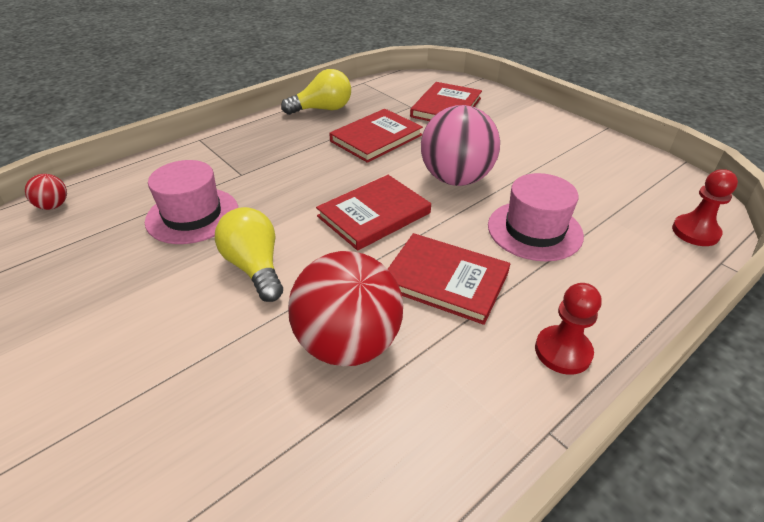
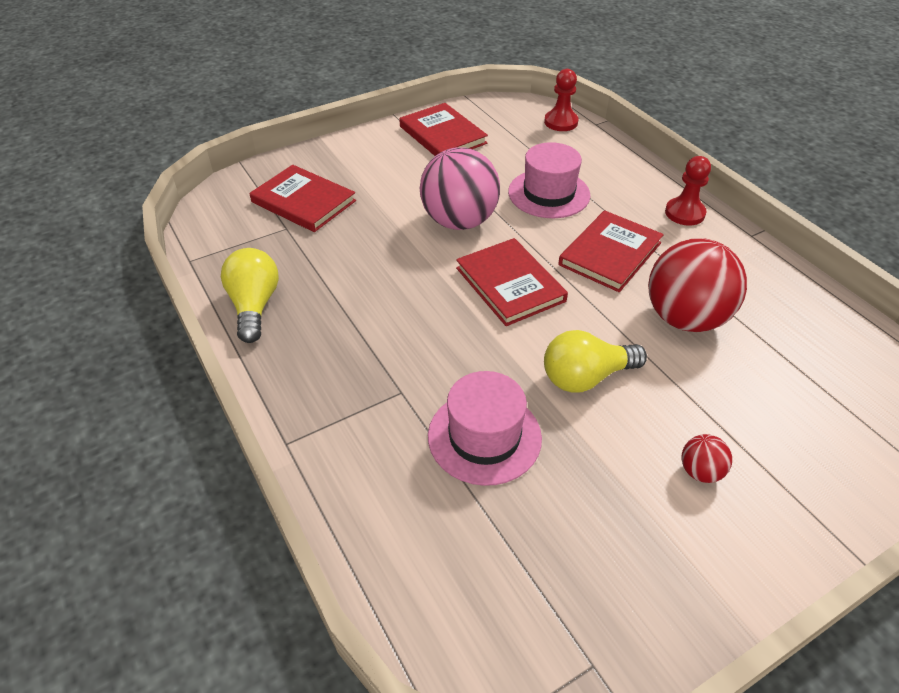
camera: 80 degrees left, 5 degrees up
(53, 206) = (429, 612): red ball -> red ball (700, 471)
(376, 138) = (355, 265): red book -> red book (442, 135)

